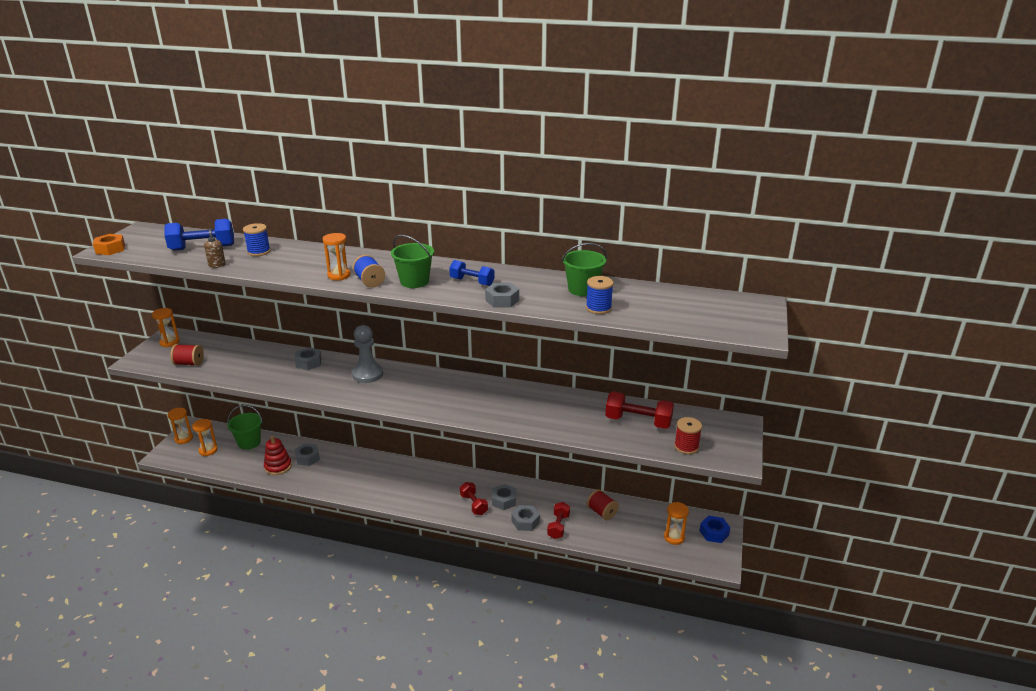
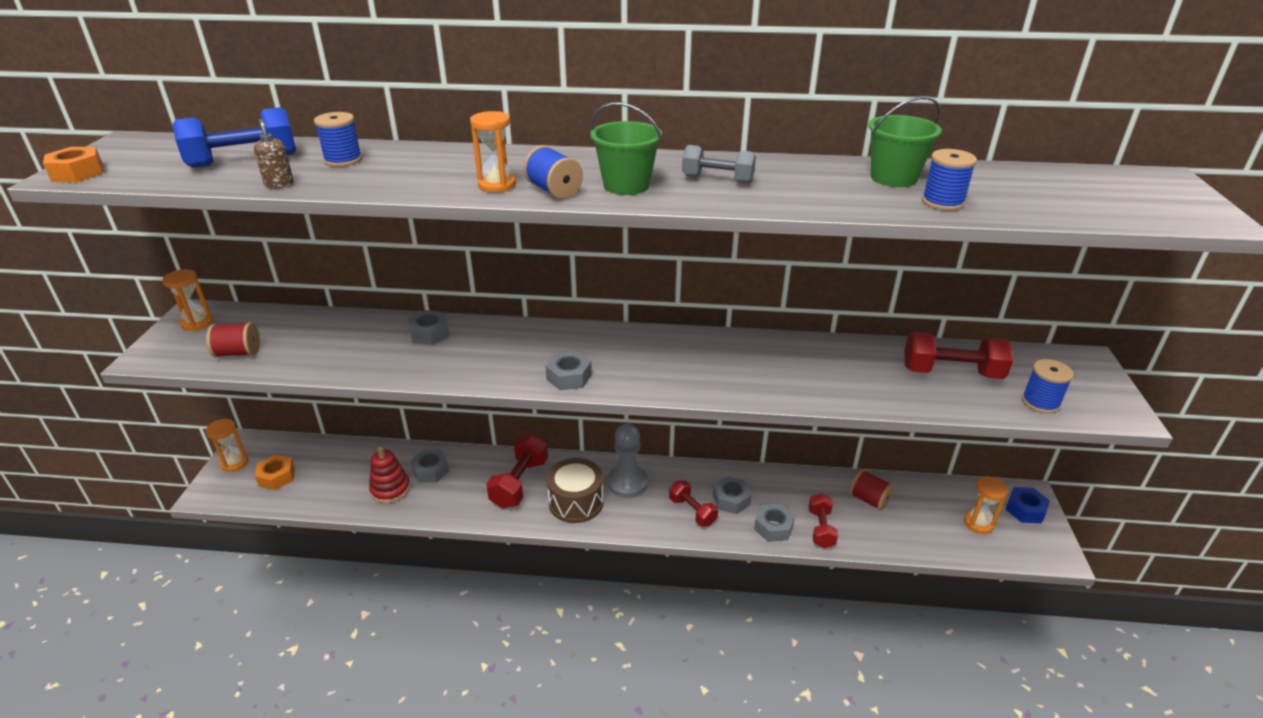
camera: 10 degrees left, 5 degrees up
(208, 450) = (277, 477): orange hourglass -> orange nut
(249, 442) = (336, 457): green bucket -> none
(364, 473) = (520, 483): none -> red dumbbell
(367, 374) = (527, 342): grey pawn -> grey pawn (627, 483)
(397, 489) = (576, 502): none -> brown drum
(472, 282) = (717, 179): blue dumbbell -> grey dumbbell
(502, 300) = (786, 202): grey nut -> grey nut (569, 377)
(686, 447) = (1040, 402): red spool -> blue spool

